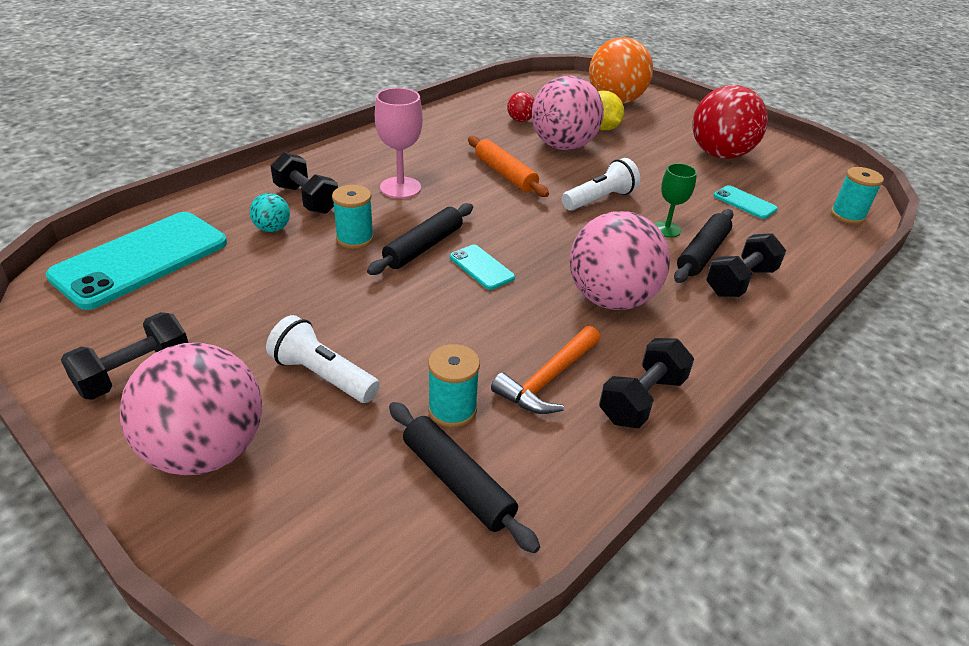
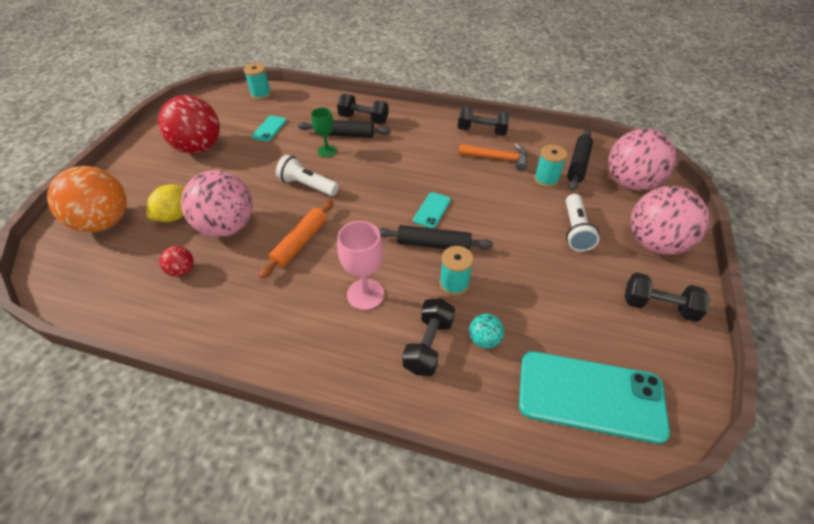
camera: 115 degrees left, 10 degrees up
(610, 299) = (418, 155): pink ball -> pink ball (630, 183)

